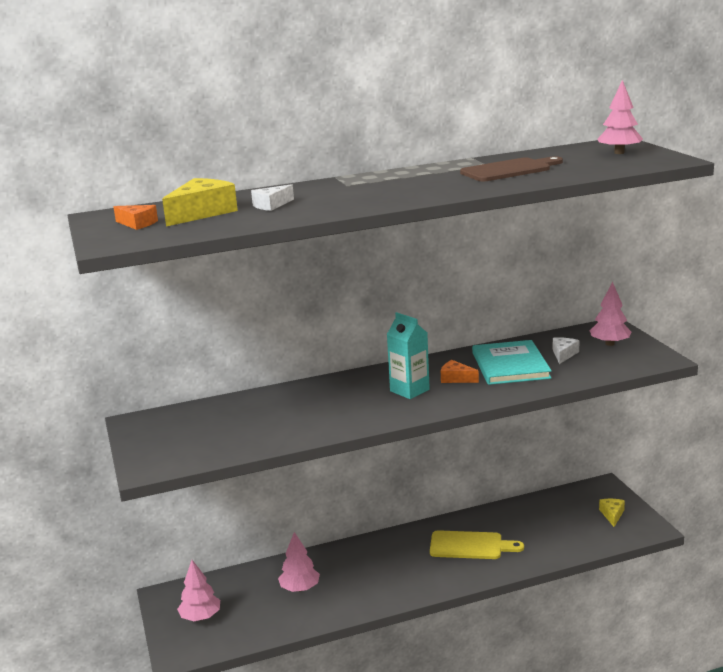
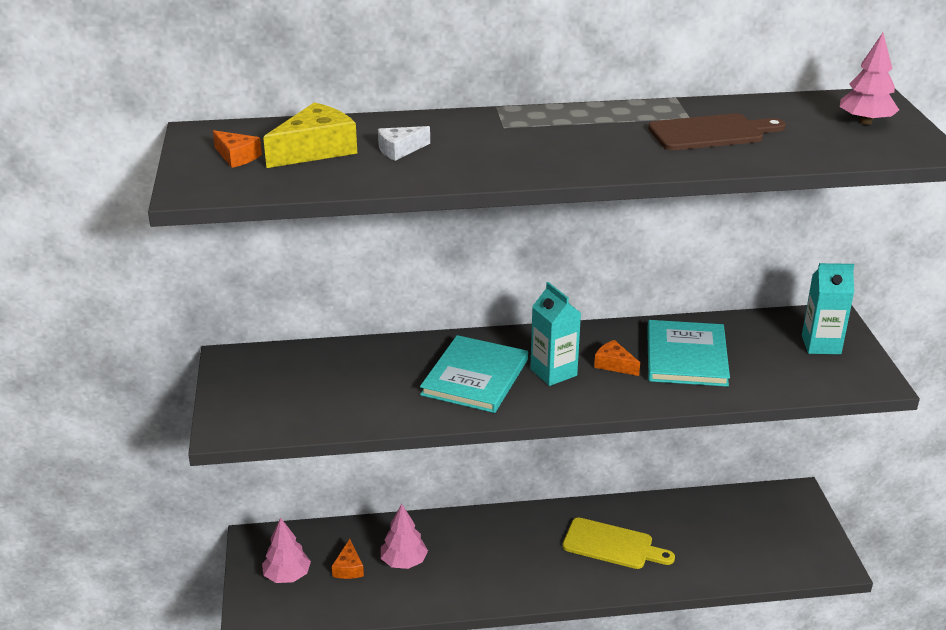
camera: 10 degrees right, 10 degrees up
(253, 601) = (349, 568): none -> orange cheese
(347, 403) = (475, 377): none -> turquoise book
(563, 354) = (757, 351): white cheese -> none
(609, 344) = (821, 345): pink tree -> turquoise carton
(612, 515) = (794, 536): yellow cheese -> none

